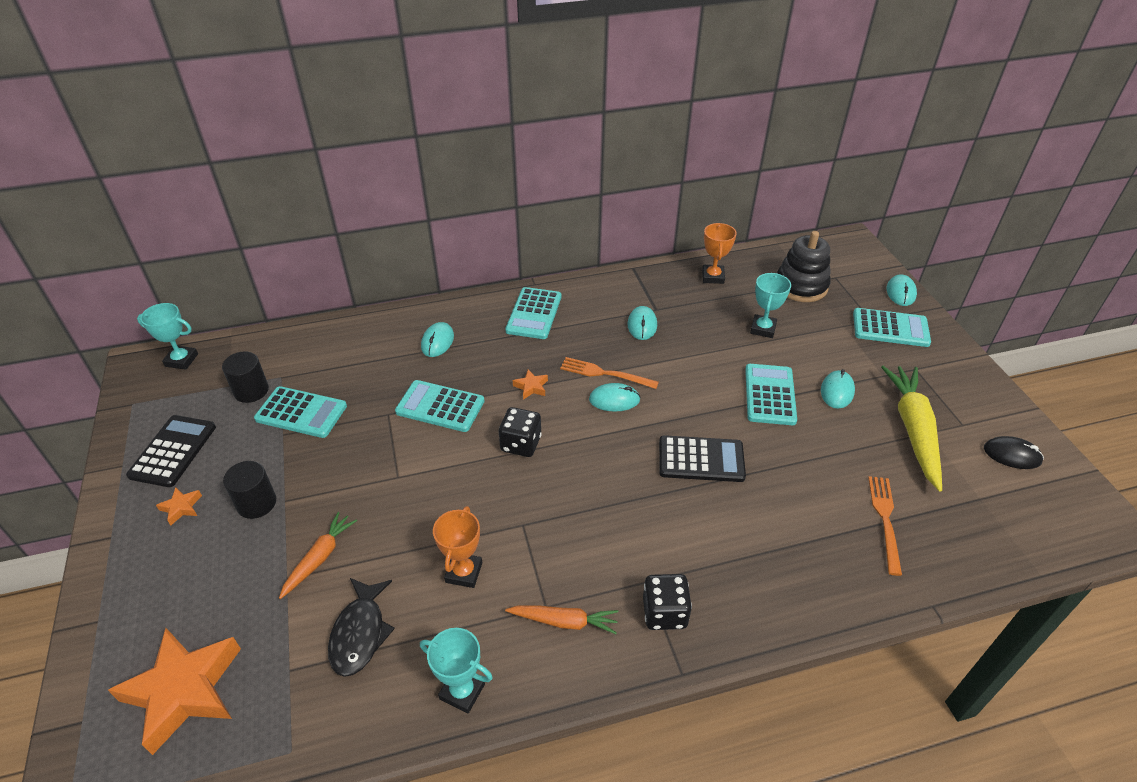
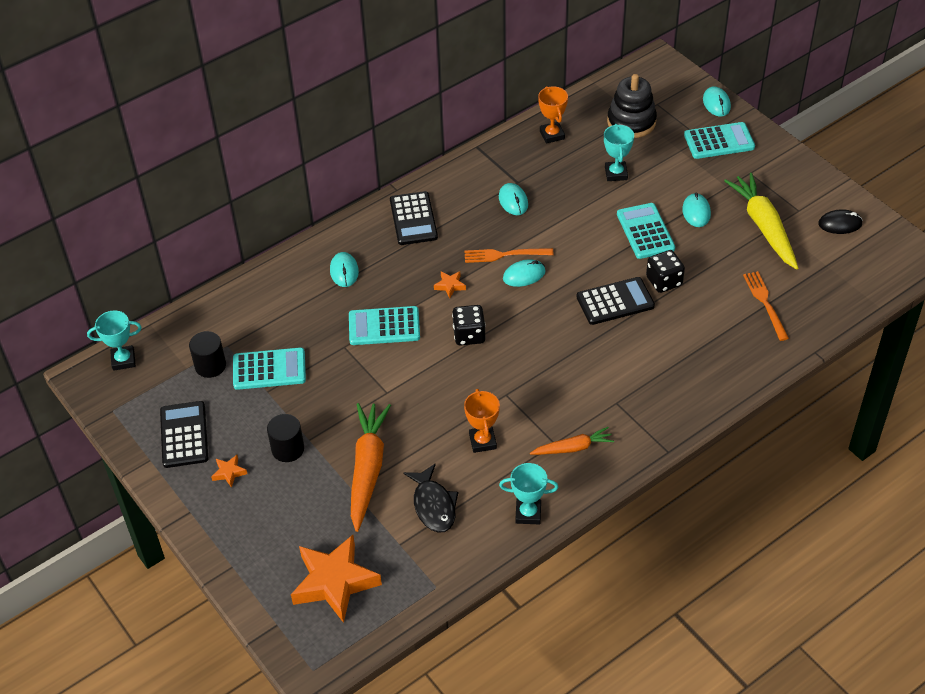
camera: 20 degrees left, 5 degrees up
(319, 558) = (368, 469): orange carrot -> orange carrot, size x1.78
(534, 314) = (413, 219): turquoise calculator -> black calculator
(664, 612) = (639, 418): black dice -> black dice (664, 281)

